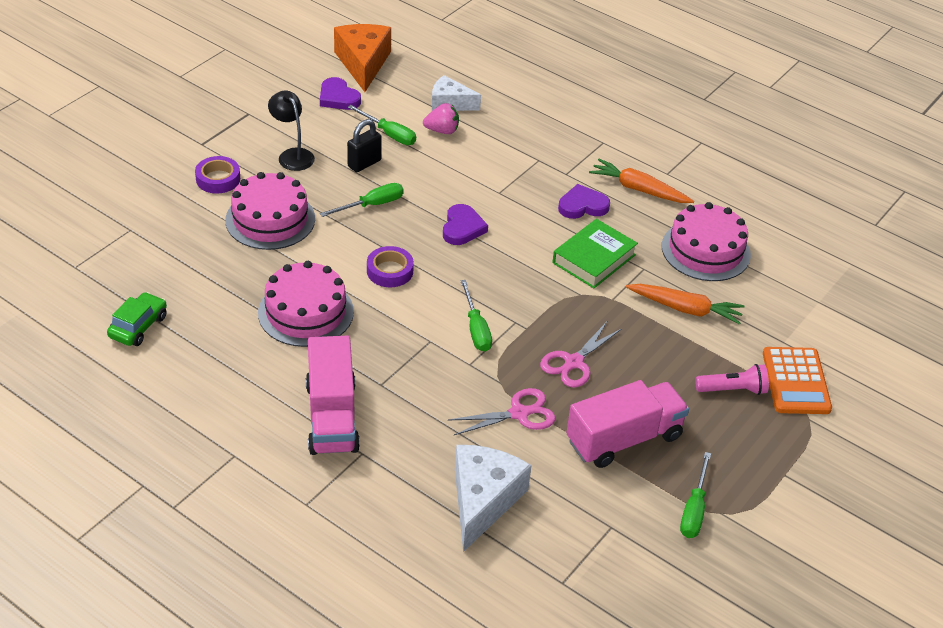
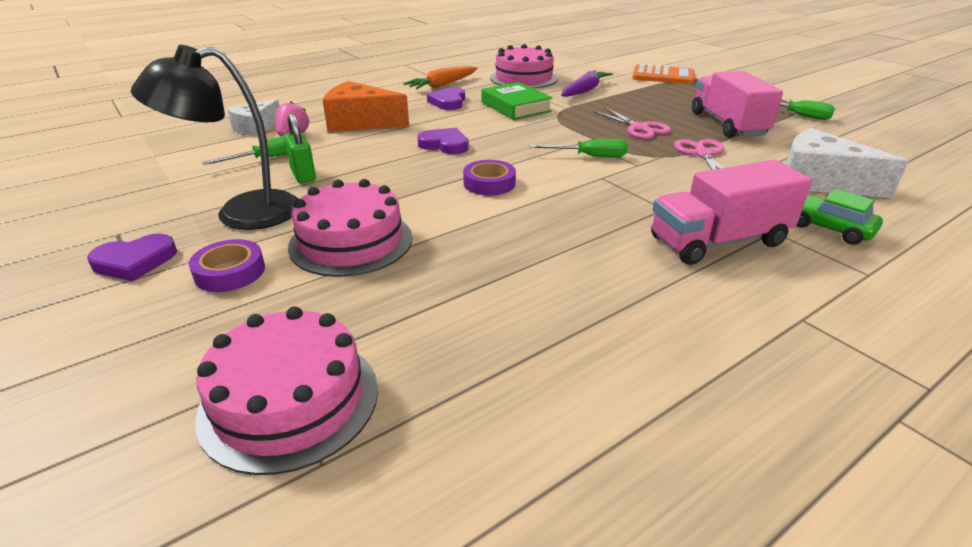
camera: 70 degrees left, 10 degrees down
(138, 326) = (523, 387): green car -> green car (828, 228)
(292, 155) = (241, 213): black lamp -> black lamp, size x1.67
(306, 312) = (538, 237): pink cake -> pink cake (289, 400)
(332, 416) = (718, 241): pink truck -> pink truck turned 150 degrees clockwise
(338, 98) = (170, 175): purple heart -> purple heart (135, 261)
(363, 63) = (130, 156): orange cheese -> orange cheese (360, 122)
(364, 163) = (303, 175): black padlock -> green padlock
(372, 205) = (376, 179): green screwdriver -> none
(685, 309) = (584, 90): orange carrot -> purple carrot
(733, 389) = (671, 90): pink flashlight -> none

